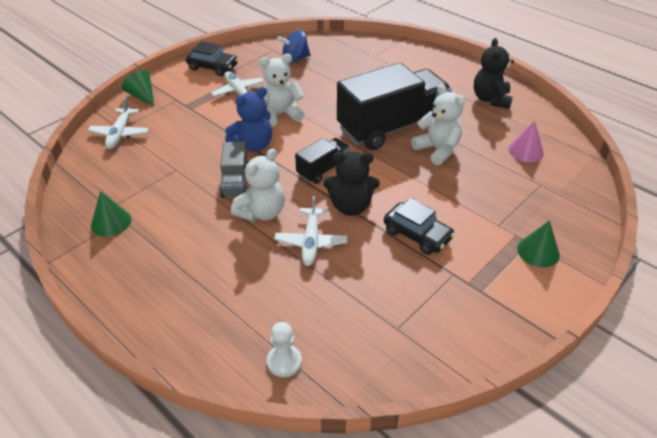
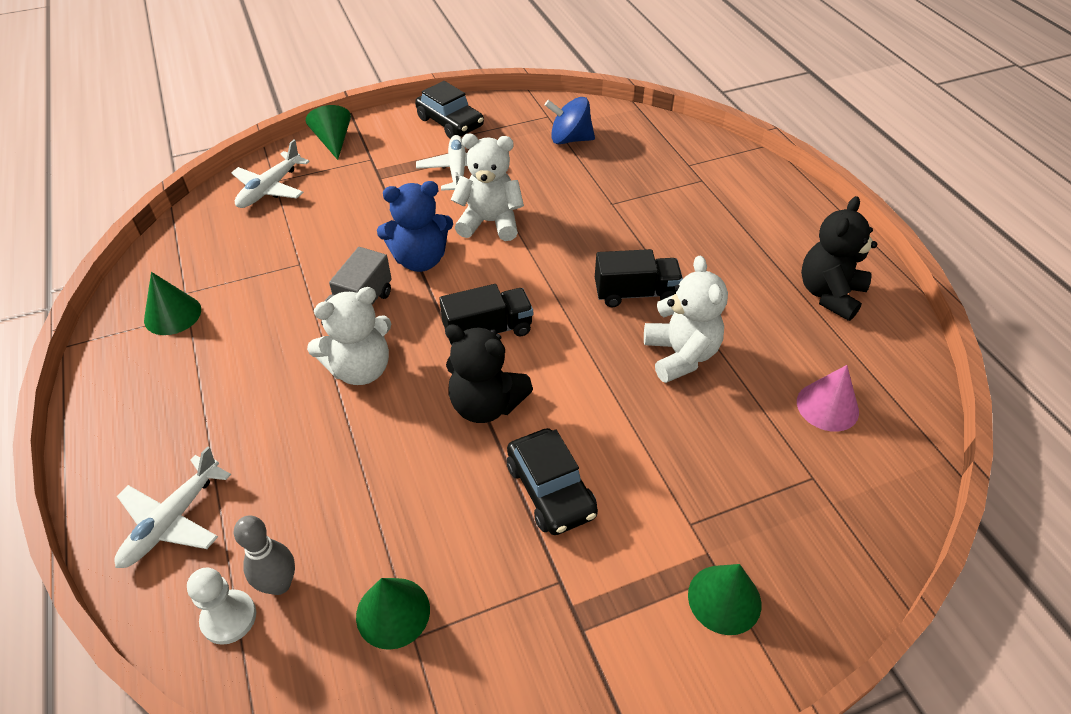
camera: 25 degrees right, 5 degrees up
(301, 334) = (279, 584): none -> grey bowling pin
(311, 241) = (393, 441): white plane -> white plane (173, 520)
(377, 322) = (393, 612): none -> green cone
(392, 127) = (635, 293): black truck -> black truck, size x0.47

